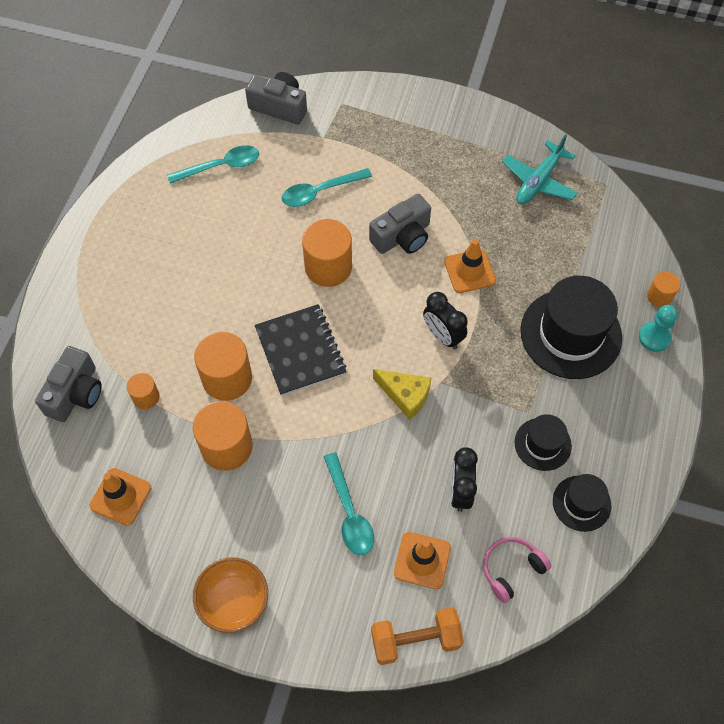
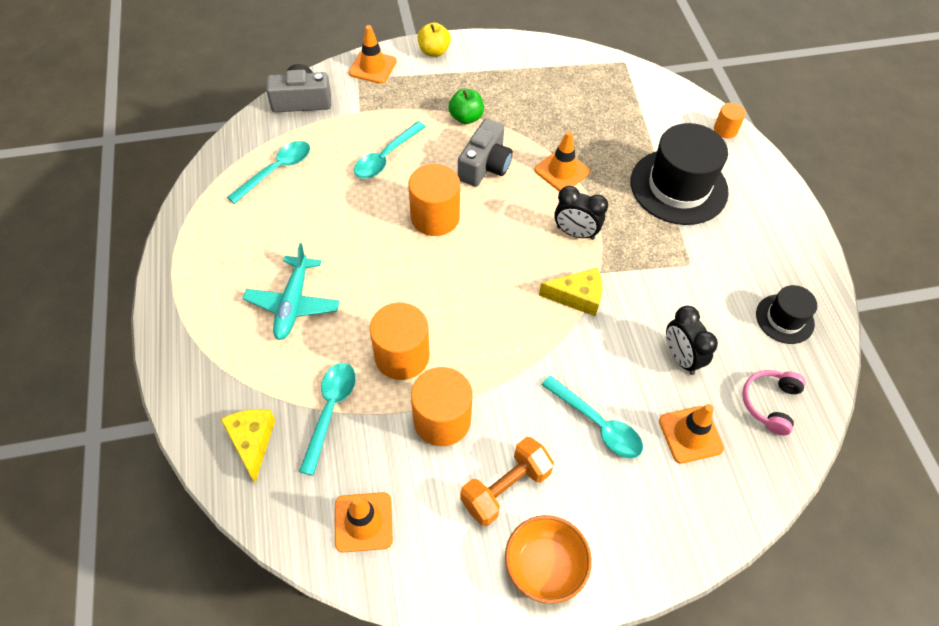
camera: 30 degrees left, 5 degrees down
(76, 393) = (252, 441): grey camera -> yellow cheese
(146, 397) = (330, 411): orange cylinder -> turquoise spoon
(300, 351) = (457, 300): black notebook -> none
(361, 96) = (372, 67): none -> orange traffic cone
(415, 182) = (466, 117): none -> green apple
(415, 640) = (734, 510): orange dumbbell -> orange dumbbell (505, 488)
(427, 101) = (434, 51): none -> yellow apple
(538, 181) = (569, 79): turquoise plane -> turquoise plane (293, 304)
(542, 444) = (719, 285): black hat -> none
(654, 337) = (744, 162): turquoise pawn -> none

